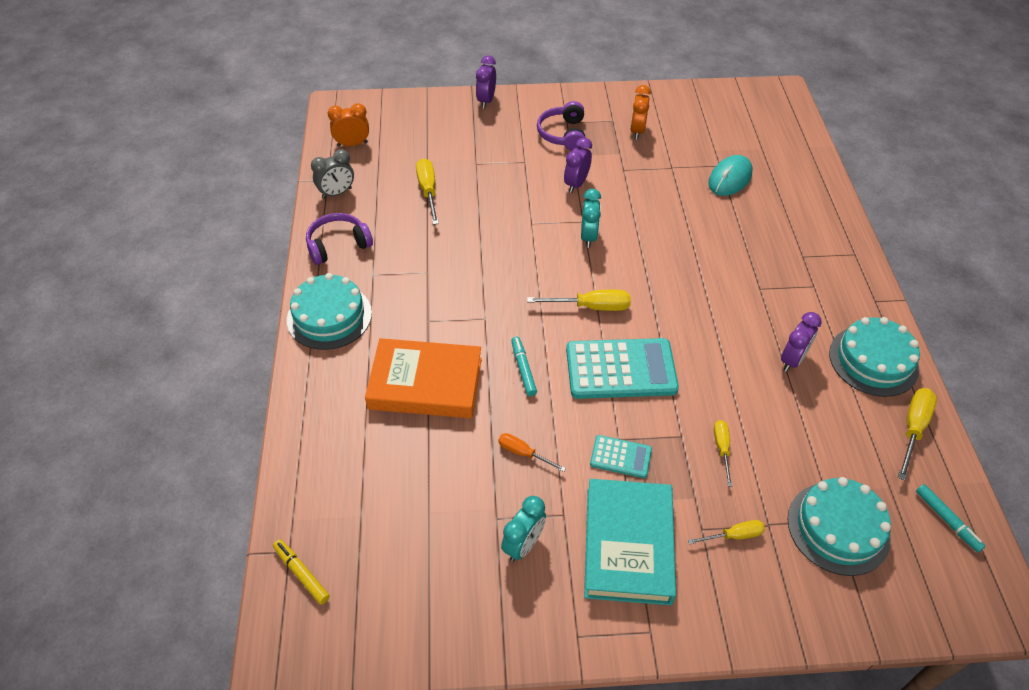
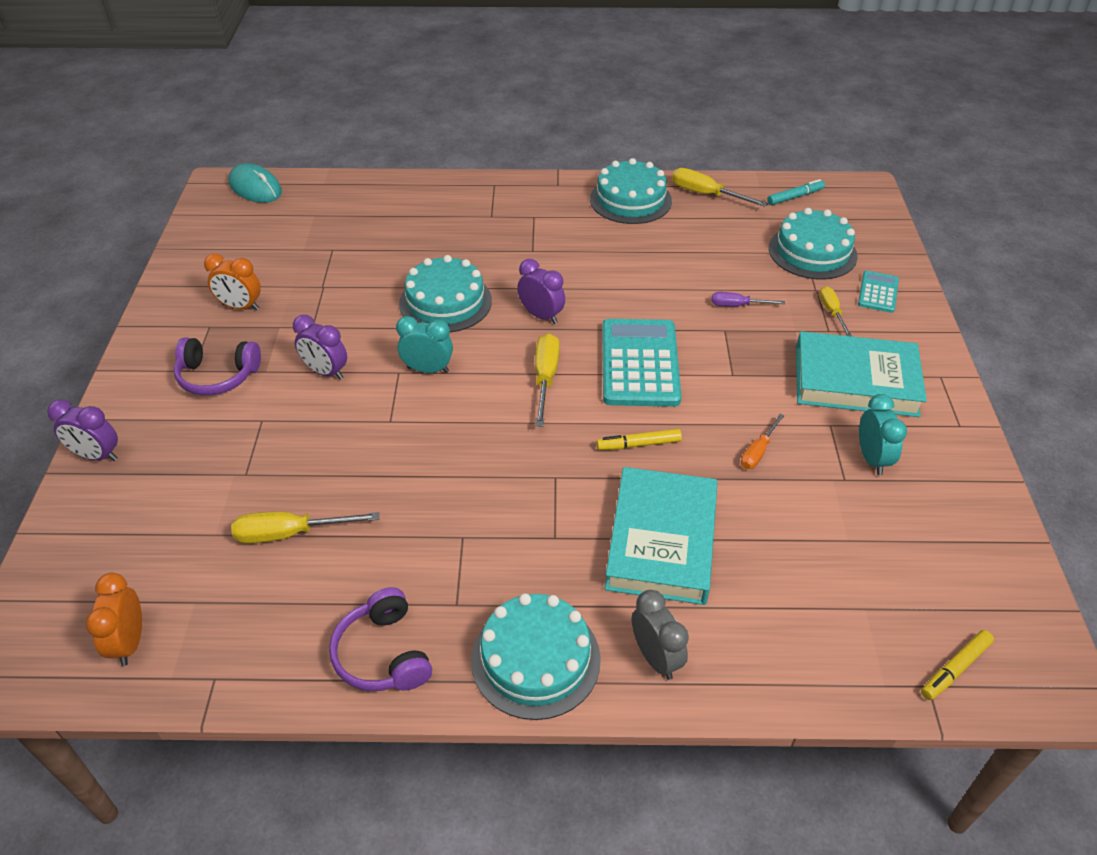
camera: 85 degrees left, 5 degrees down
(337, 193) = (255, 661): grey clock -> grey clock (655, 658)
(425, 383) = (661, 541): orange book -> turquoise book
(523, 369) = (638, 444): turquoise marker -> yellow marker
(523, 545) = (871, 459): turquoise clock -> turquoise clock turned 45 degrees clockwise
(620, 457) = (754, 375): turquoise calculator -> turquoise calculator (878, 292)
(671, 238) = (445, 302): none -> turquoise cake
(722, 449) = (737, 305): yellow screwdriver -> purple screwdriver
(730, 178) = (357, 245): turquoise mouse -> turquoise mouse (255, 188)
(792, 360) = (629, 246): purple clock -> purple clock (541, 316)

